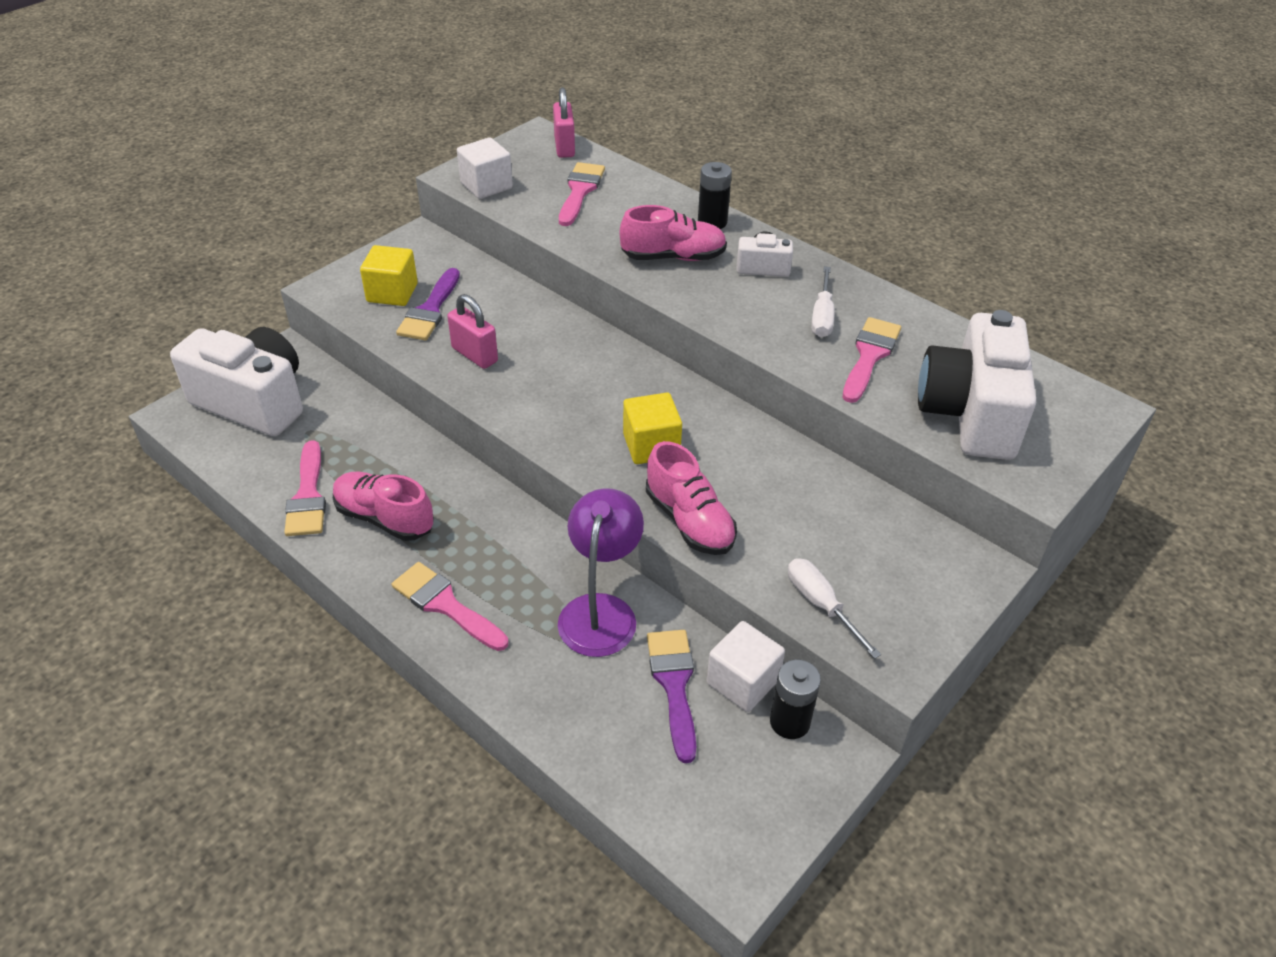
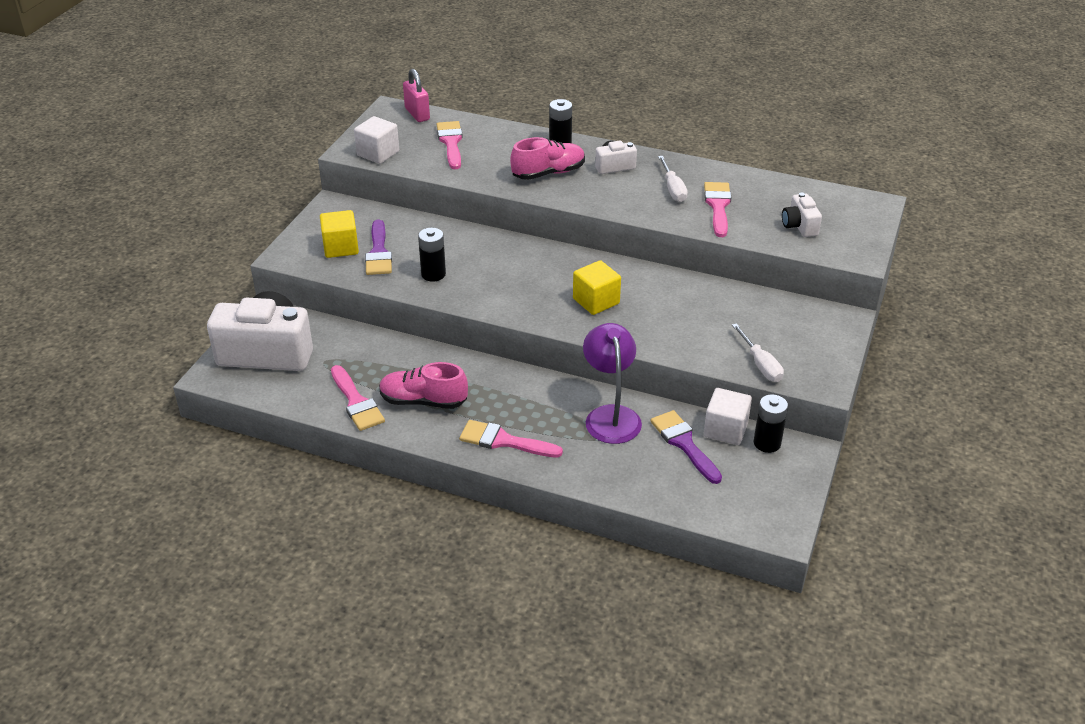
camera: 20 degrees left, 5 degrees down
(475, 355) = (433, 274): pink padlock -> black battery
(689, 521) = (650, 339): pink shoe -> none
(821, 605) = (760, 364): white screwdriver -> white screwdriver turned 150 degrees counterclockwise
(970, 414) = (799, 226): white camera -> white camera, size x0.46

